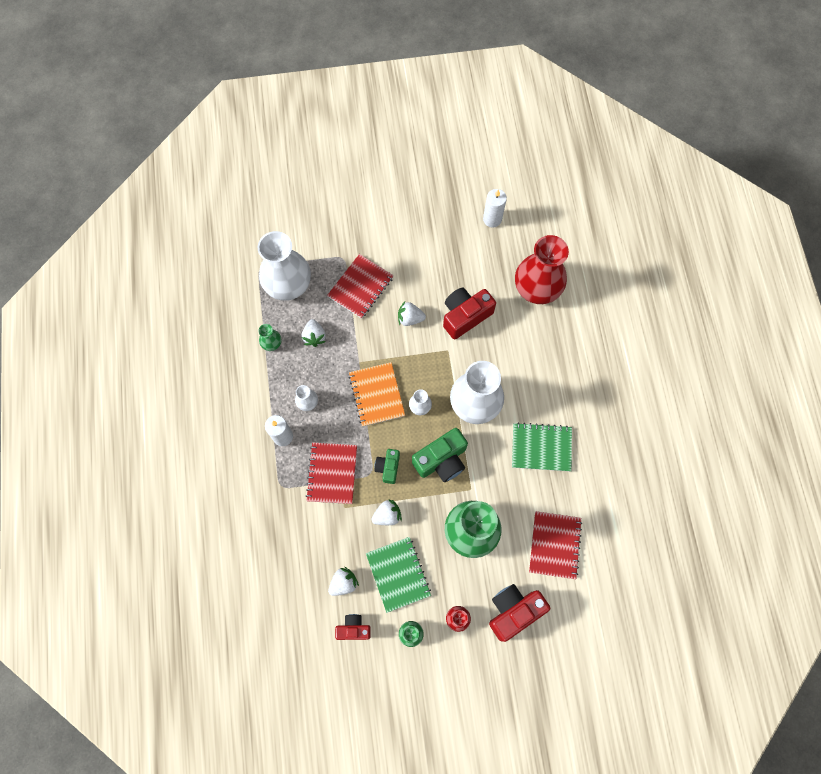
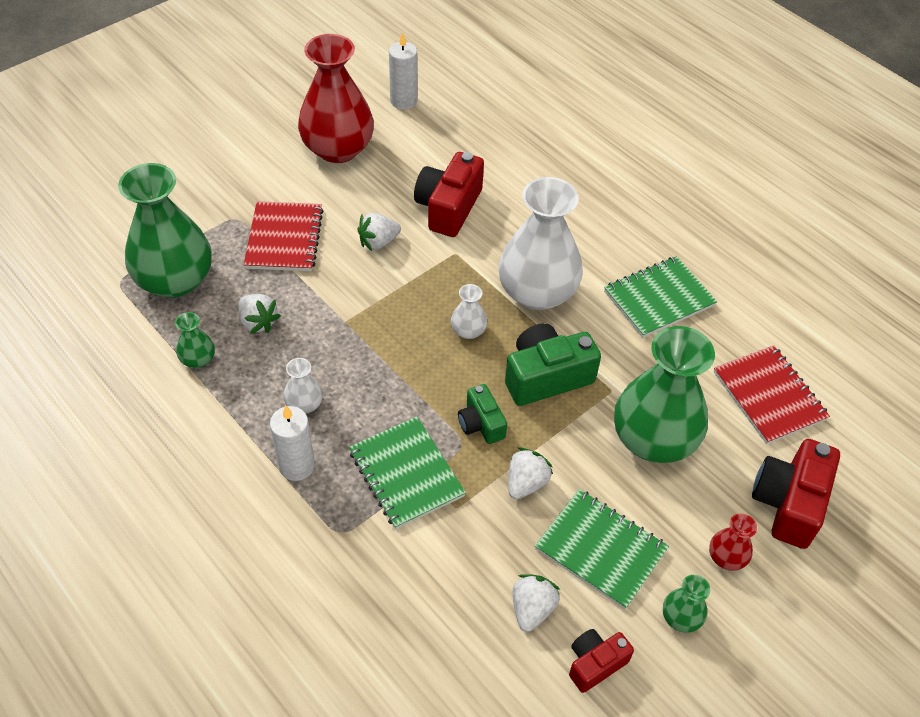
camera: 35 degrees left, 20 degrees down
(288, 284) = (175, 280): white vase -> green vase
(332, 473) = (406, 474): red notebook -> green notebook
(376, 395) = (398, 347): orange notebook -> none
(441, 460) = (546, 377): green camera -> green camera turned 135 degrees counterclockwise
(537, 287) = (513, 142): red vase -> red vase (338, 149)

